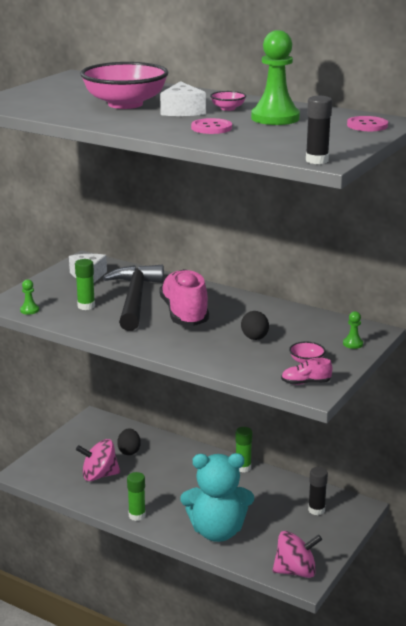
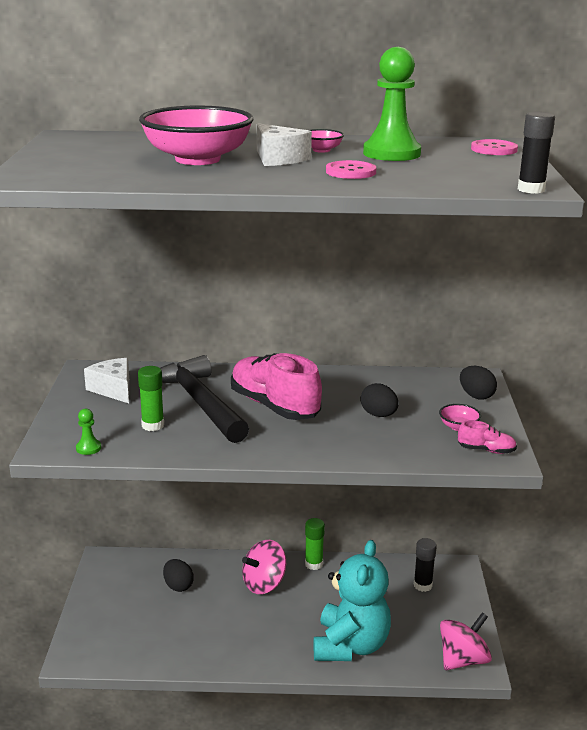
camera: 30 degrees left, 0 degrees up
(99, 475) = (169, 627): pink spinning top -> pink spinning top (264, 584)
(137, 515) = (252, 660): green glue stick -> none
(217, 531) = (350, 646): turquoise teddy bear -> turquoise teddy bear turned 45 degrees counterclockwise
(305, 383) = (486, 450): pink shoe -> pink shoe turned 135 degrees counterclockwise
(353, 344) = (476, 396): green pawn -> black egg

